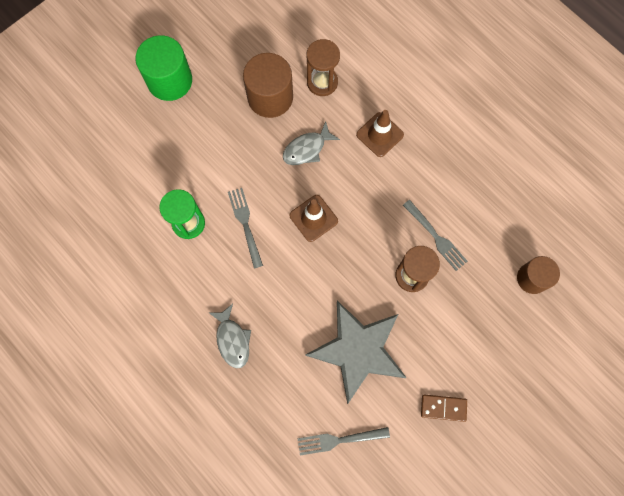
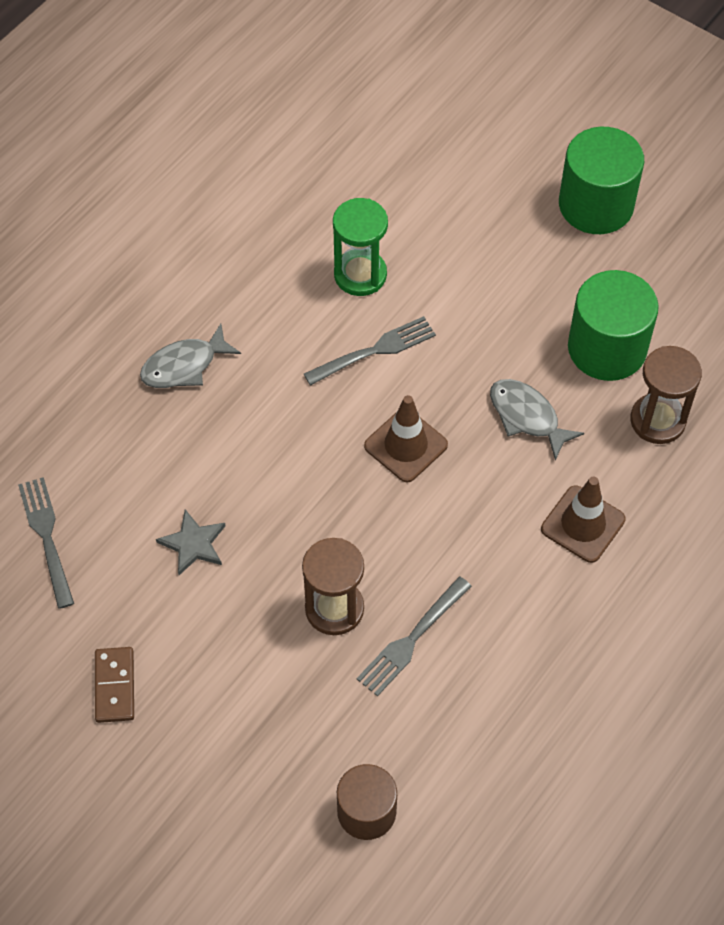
camera: 80 degrees right, 15 degrees down
(270, 97) = (607, 348): brown cylinder -> green cylinder
(358, 350) = (193, 544): grey star -> grey star, size x0.42

